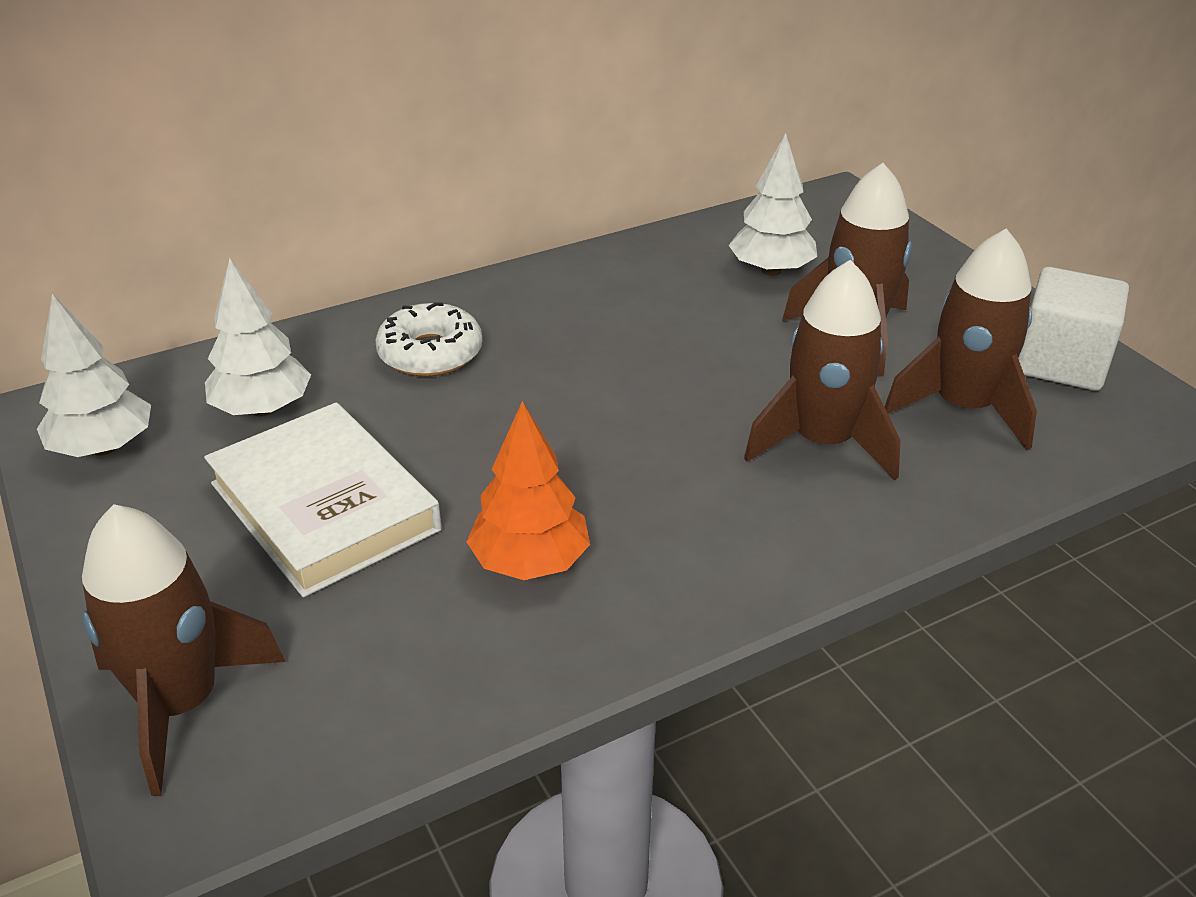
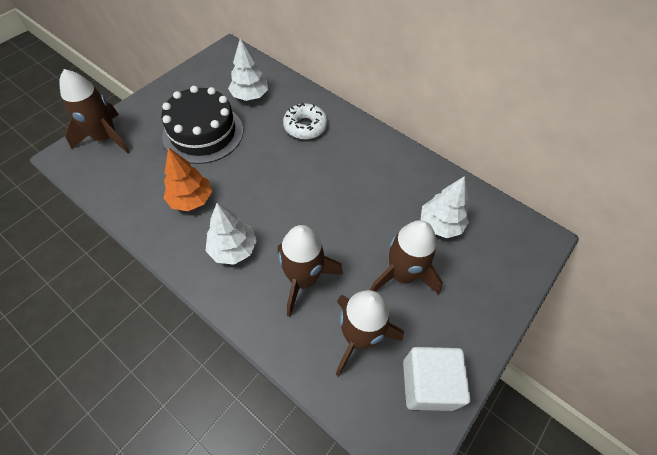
camera: 65 degrees right, 20 degrees up
(103, 448) = (214, 69): white tree -> white tree (233, 249)
(324, 506) = (203, 133): white book -> black cake

